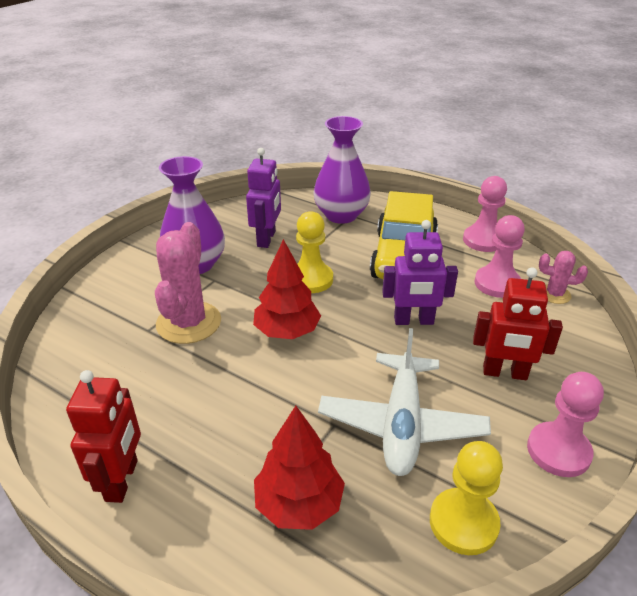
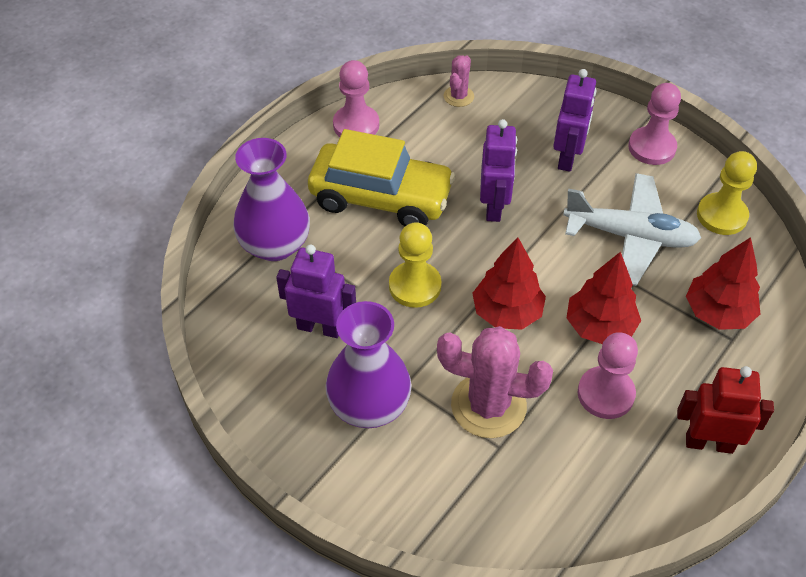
camera: 85 degrees left, 15 degrees up
(273, 395) = (599, 326): none -> red tree
(497, 283) = (437, 132): pink pawn -> pink pawn (605, 394)
(504, 373) = (568, 157): red robot -> purple robot

